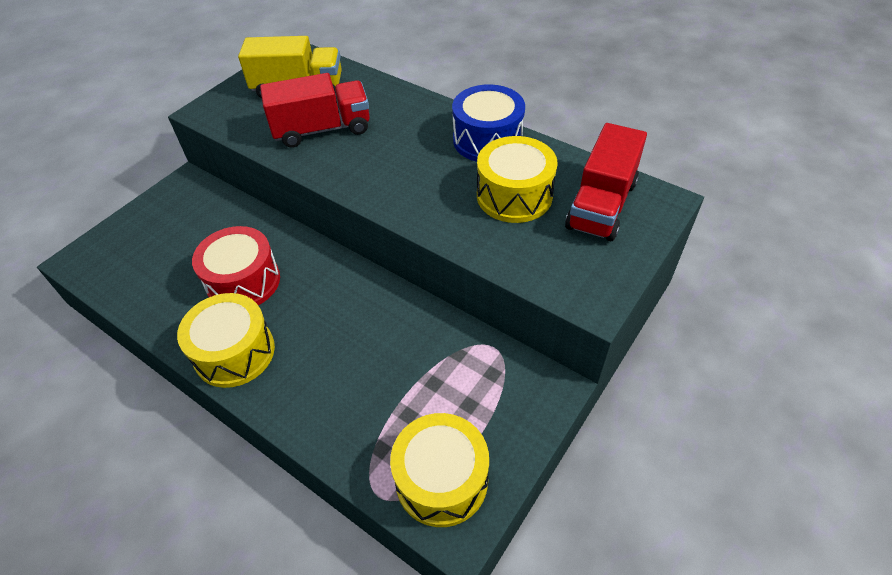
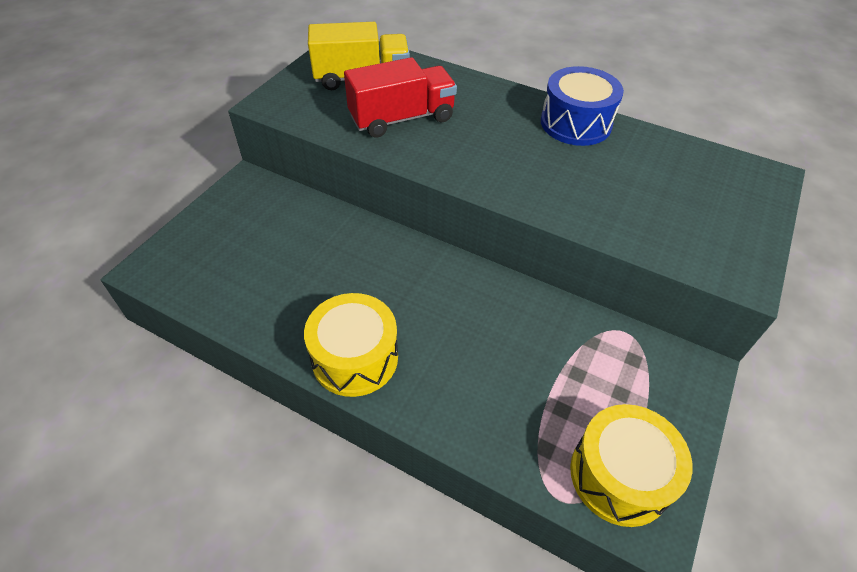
camera: 10 degrees left, 0 degrees up
(243, 281) = (342, 281): red drum -> none
(514, 195) = (624, 176): yellow drum -> none
(601, 205) = (712, 182): red truck -> none

